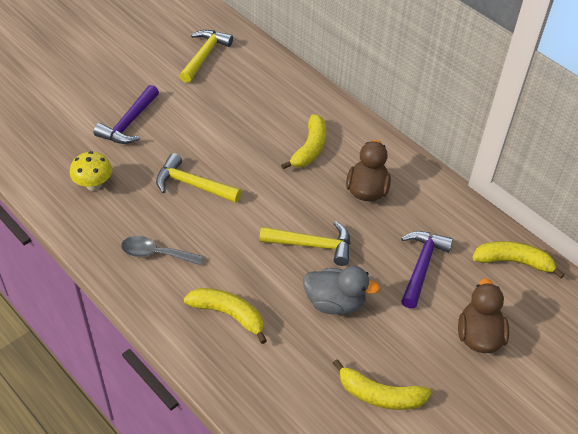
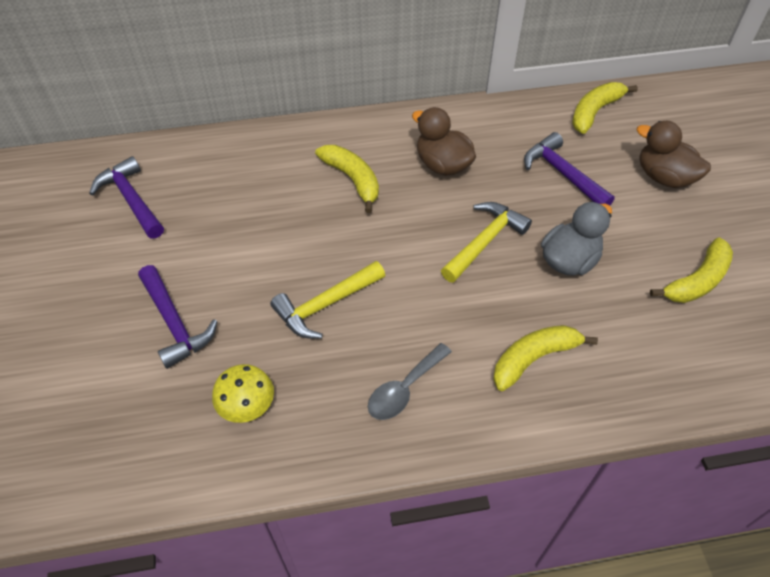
camera: 55 degrees left, 5 degrees up
(204, 56) = (131, 200): yellow hammer -> purple hammer

